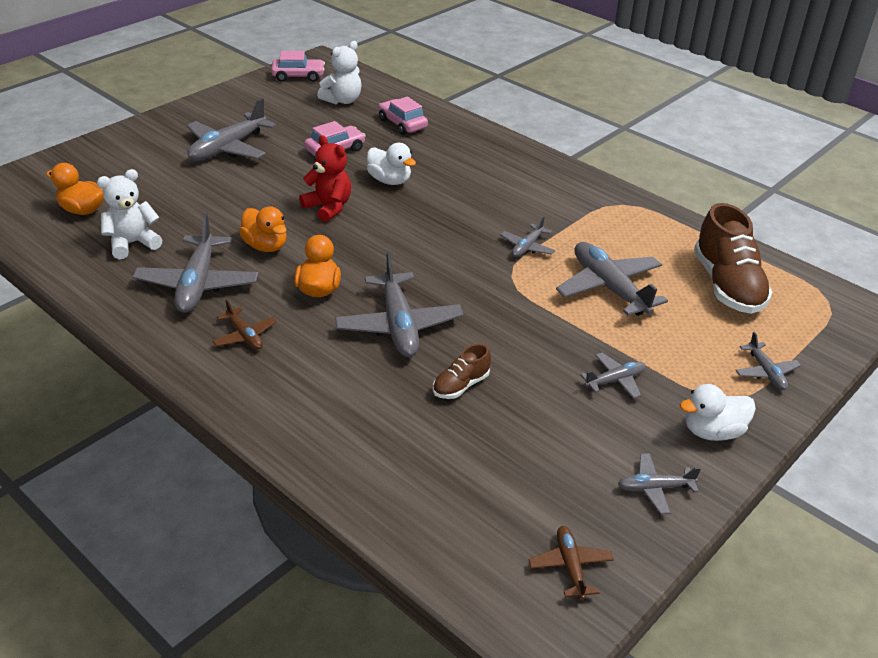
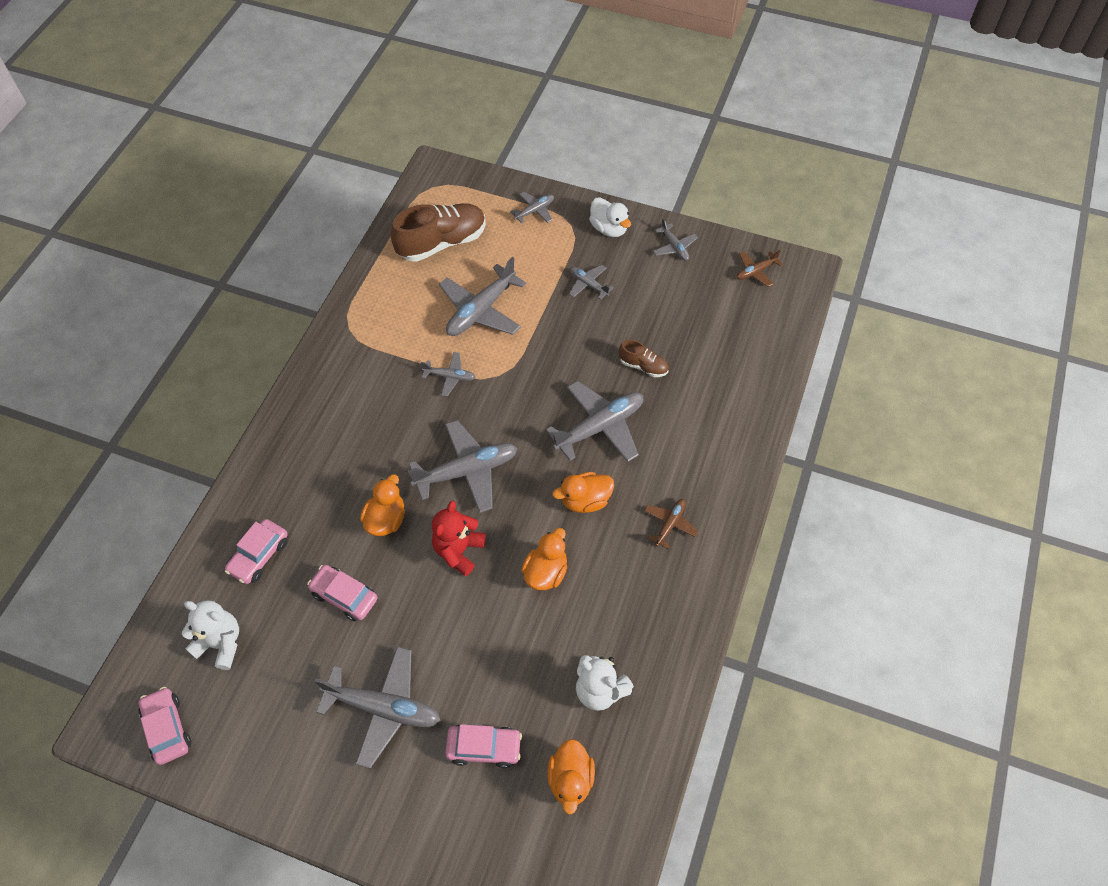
camera: 110 degrees left, 20 degrees up
(151, 180) = (484, 748): none -> pink car
(198, 284) = (627, 596): grey plane -> grey plane (467, 471)
(390, 181) = (386, 519): white duck -> orange duck

